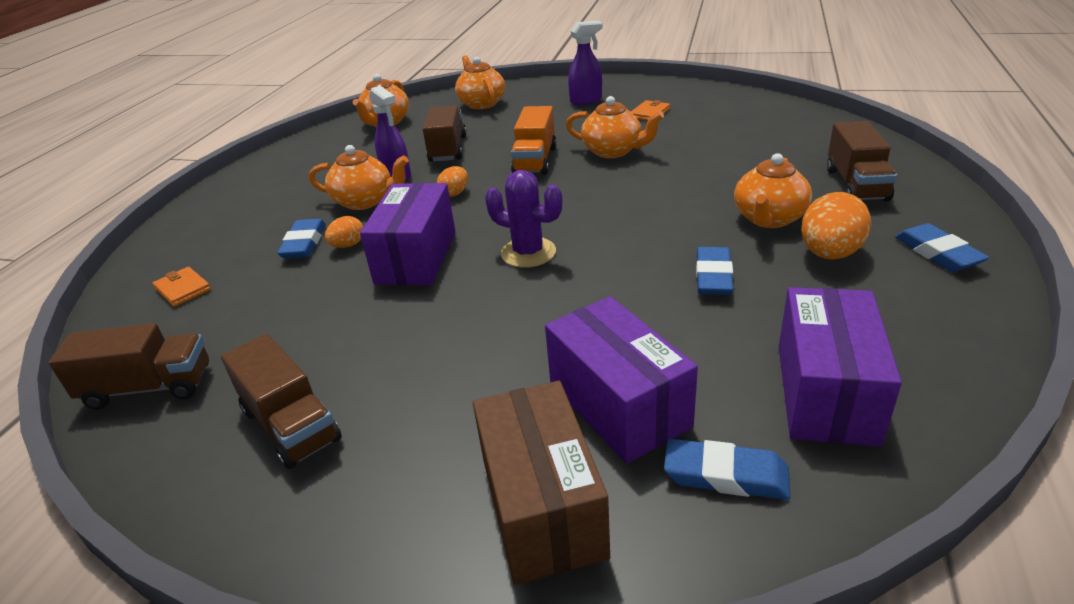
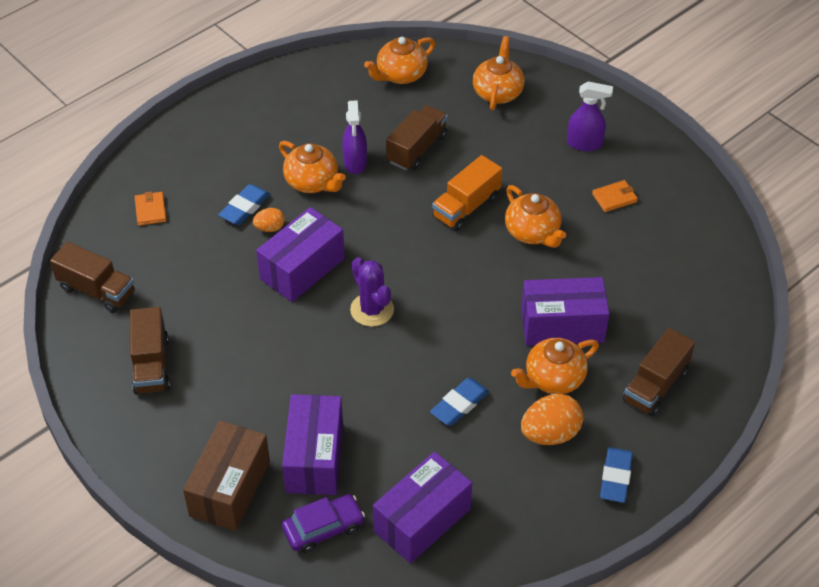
camera: 30 degrees right, 15 degrees up
(454, 193) = (378, 212): orange egg -> none
(721, 186) = (562, 325): none -> purple box
(725, 475) = (323, 528): blue eraser -> purple car

